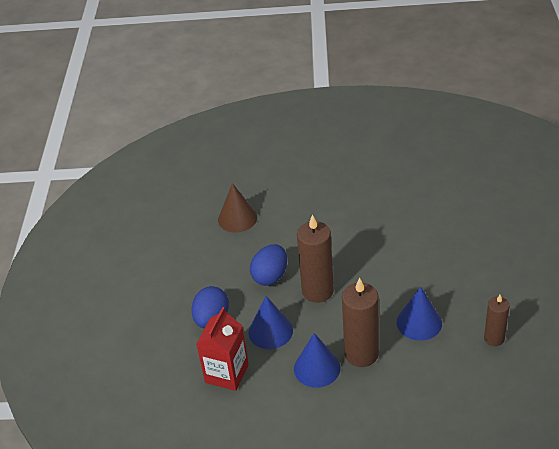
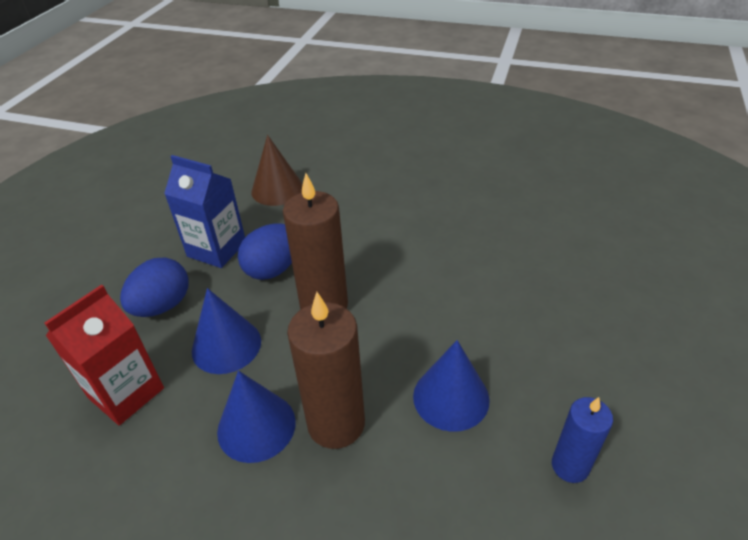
camera: 15 degrees right, 0 degrees up
(222, 273) = (217, 249): none -> blue carton
(494, 338) = (570, 466): brown candle -> blue candle

